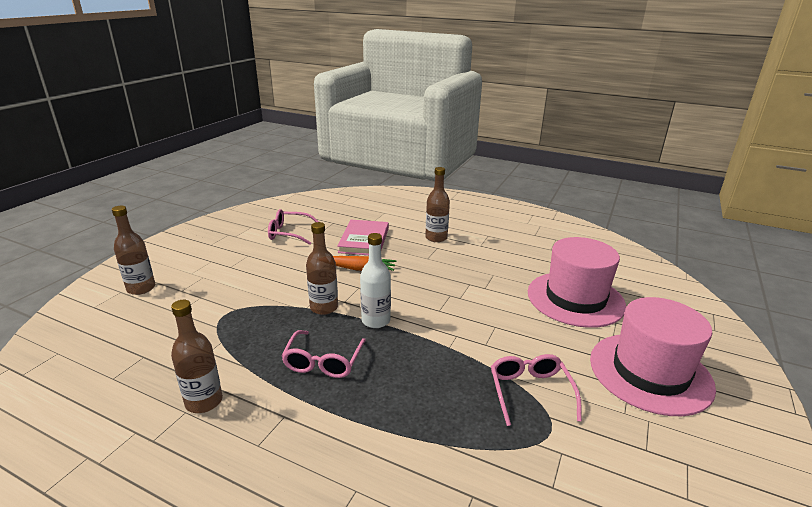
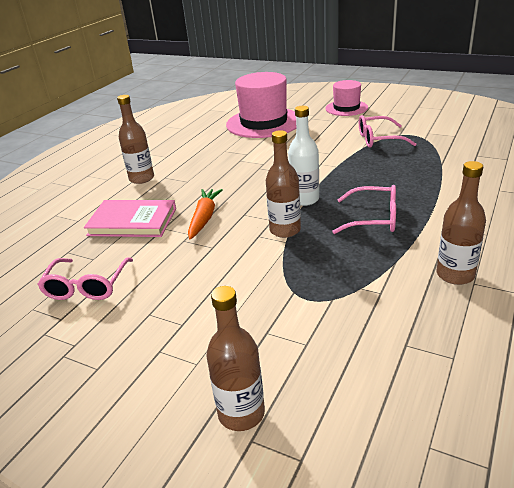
camera: 85 degrees left, 5 degrees up
(650, 372) = (346, 108): pink hat -> pink hat, size x0.57

